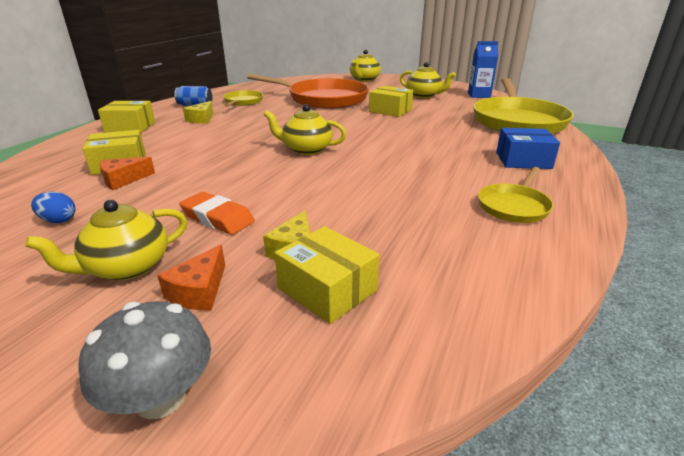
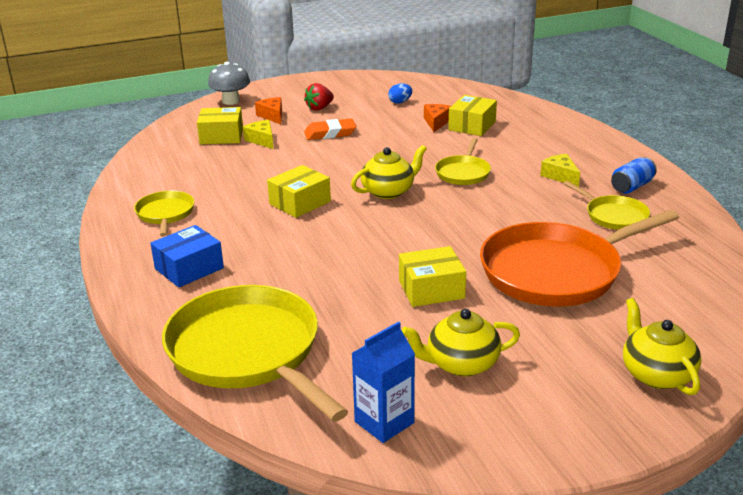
camera: 135 degrees right, 0 degrees up
(127, 267) = (319, 108): yellow teapot -> red strawberry
(130, 127) = (577, 143): yellow box -> yellow box (300, 203)
(236, 140) = (463, 173): none -> yellow pan

